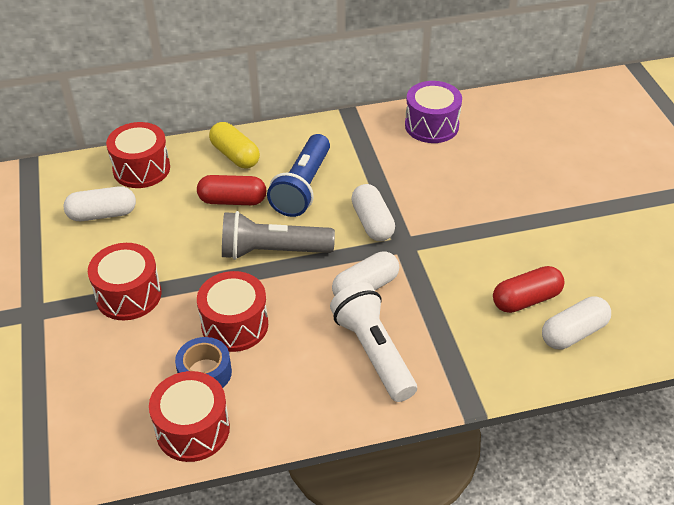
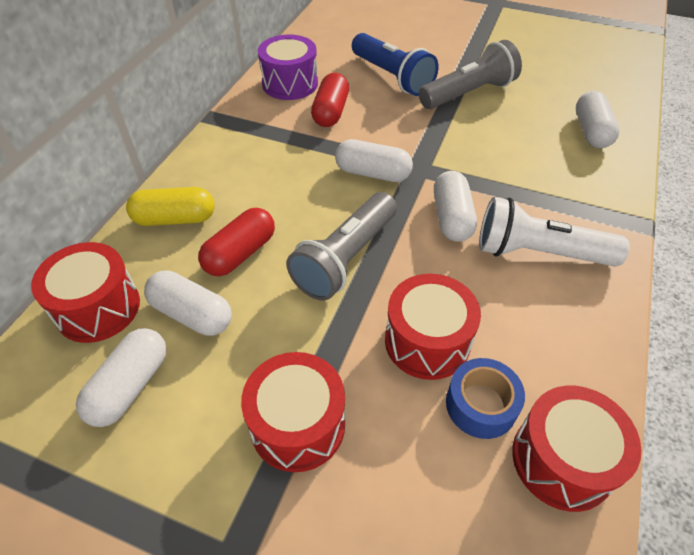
camera: 55 degrees left, 5 degrees up
(168, 208) = (192, 314): none -> white capsule
(302, 187) = (278, 194): blue flashlight -> blue flashlight (392, 77)
(526, 299) = (538, 136): red capsule -> red capsule (330, 112)
(540, 231) = (469, 93): none -> grey flashlight

